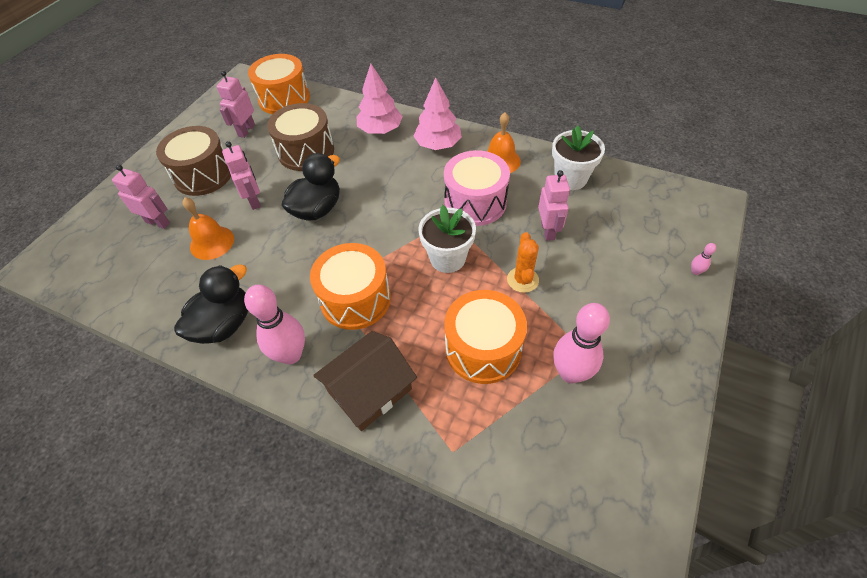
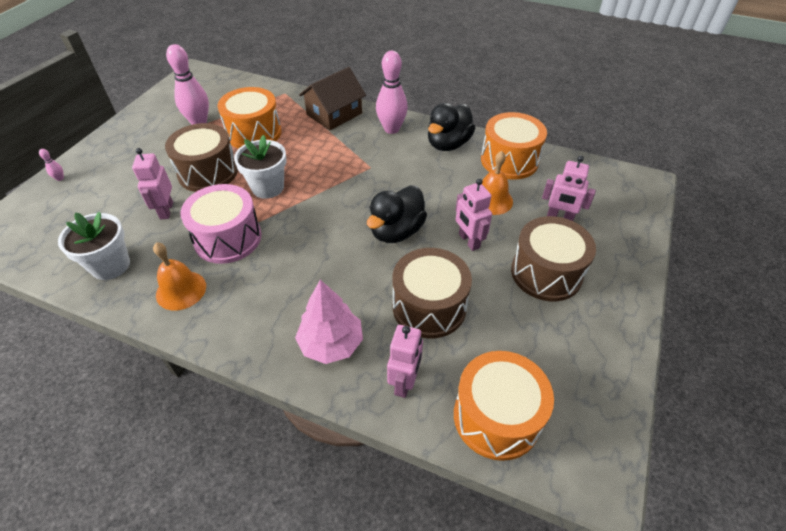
camera: 175 degrees right, 5 degrees down
(246, 130) = (528, 345): pink robot -> pink robot (404, 382)
(355, 299) = (348, 159): orange drum -> orange drum (509, 160)
(438, 145) = (253, 316): pink tree -> none
(522, 280) = (208, 172): orange cactus -> brown drum

